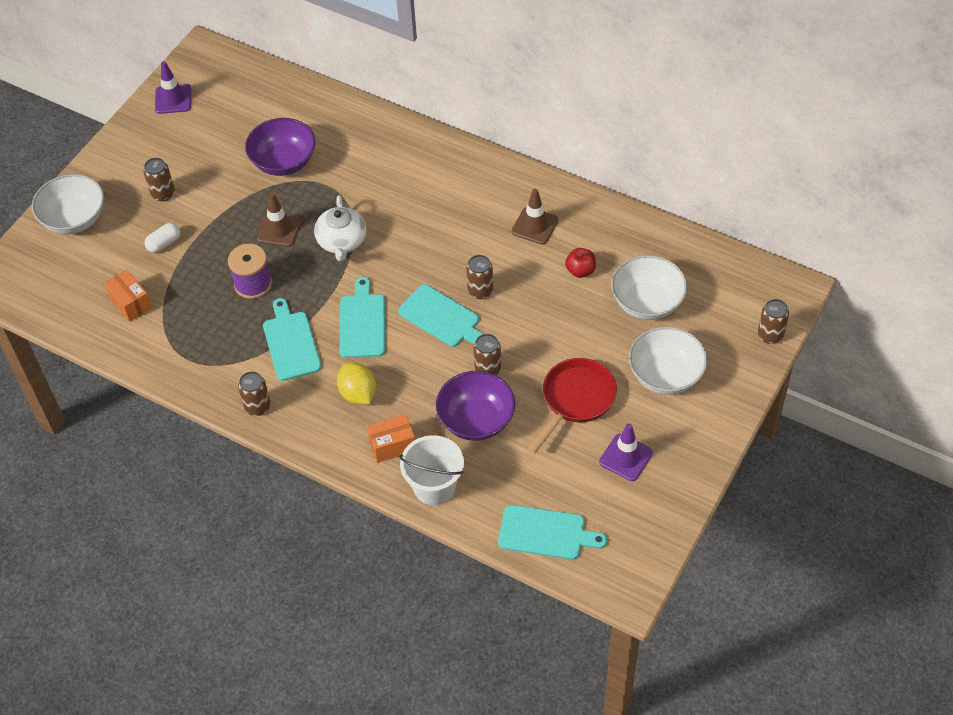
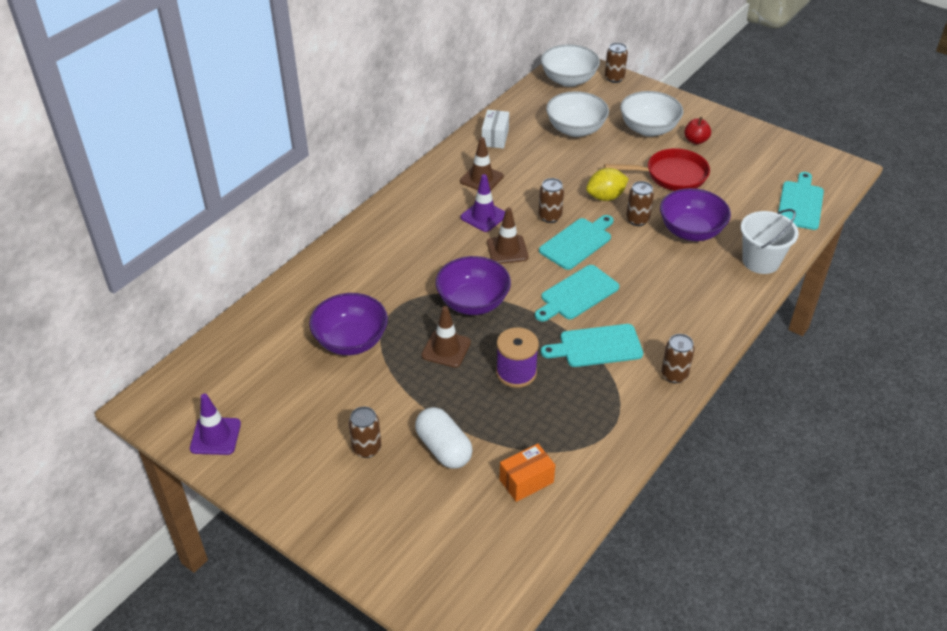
camera: 85 degrees left, 10 degrees down
(74, 219) = (384, 540): white bowl -> white bowl (568, 80)
(164, 243) = (443, 448): white capsule -> white capsule, size x1.61
(342, 242) = (473, 302): white teapot -> purple bowl
(358, 394) = (660, 302): yellow lemon -> yellow lemon (605, 197)
(362, 323) = (577, 294): turquoise cutting board -> turquoise cutting board turned 45 degrees counterclockwise
(392, 445) = (718, 283): orange box -> none
(421, 260) = (507, 250): none -> brown traffic cone
(575, 400) = (671, 175): red pan -> red pan turned 135 degrees clockwise
(580, 271) = (537, 159): red apple -> red apple (695, 140)
(613, 229) = (495, 138): none -> white box
(625, 457) = (726, 156): purple traffic cone -> purple traffic cone (483, 216)

